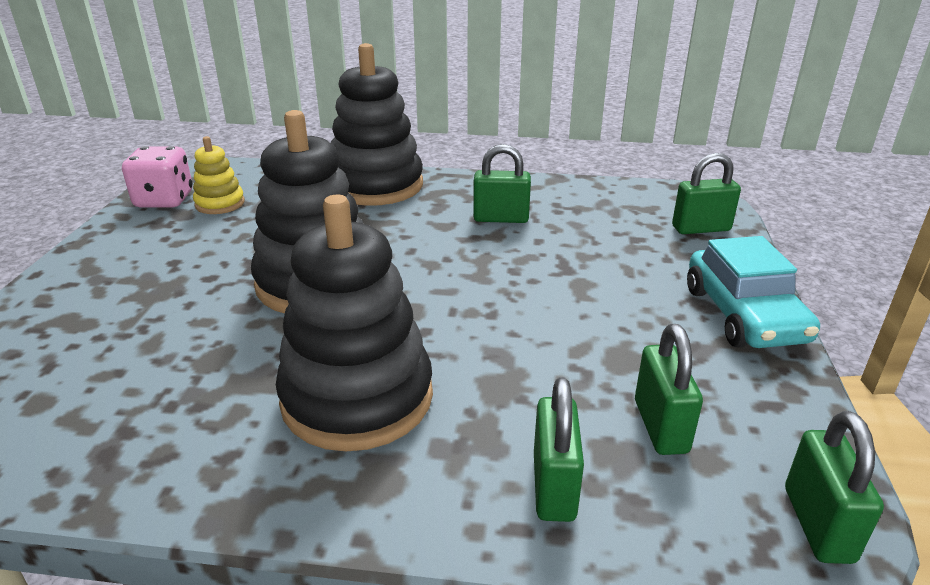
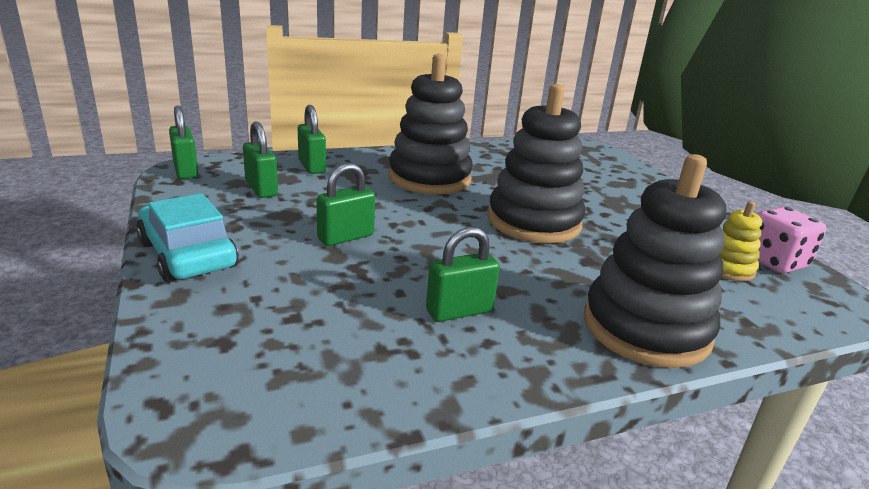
camera: 150 degrees right, 5 degrees down
(701, 228) = (208, 352): green padlock -> green padlock (345, 237)

